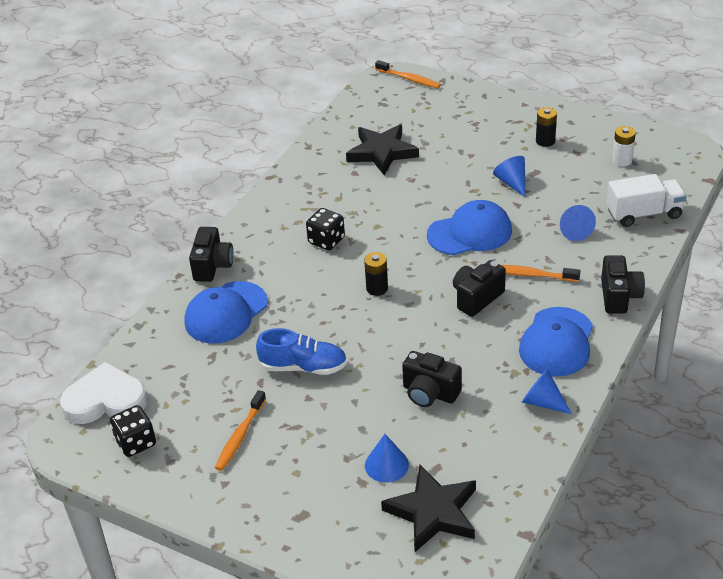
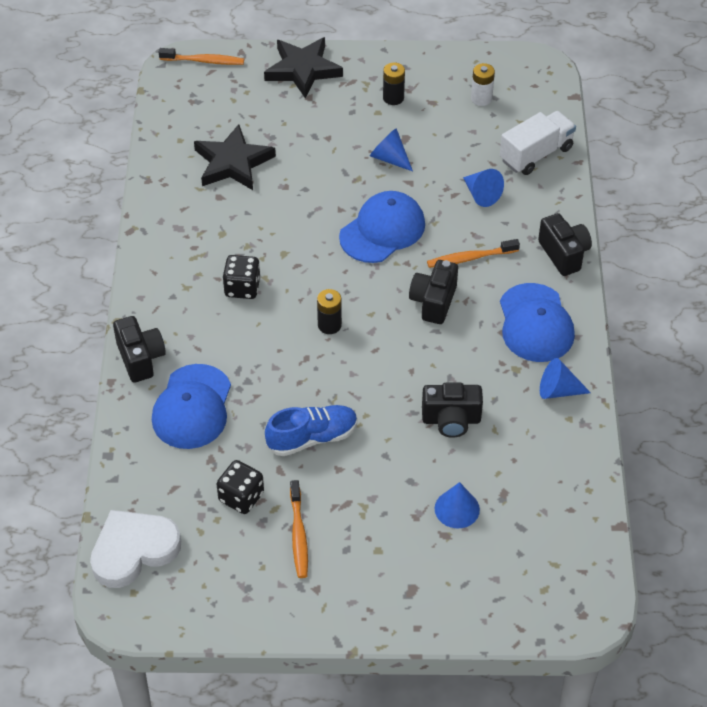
camera: 30 degrees left, 10 degrees up
(136, 442) = (198, 583): black dice -> black dice (241, 497)
(433, 512) = (527, 538): black star -> black star (303, 70)

